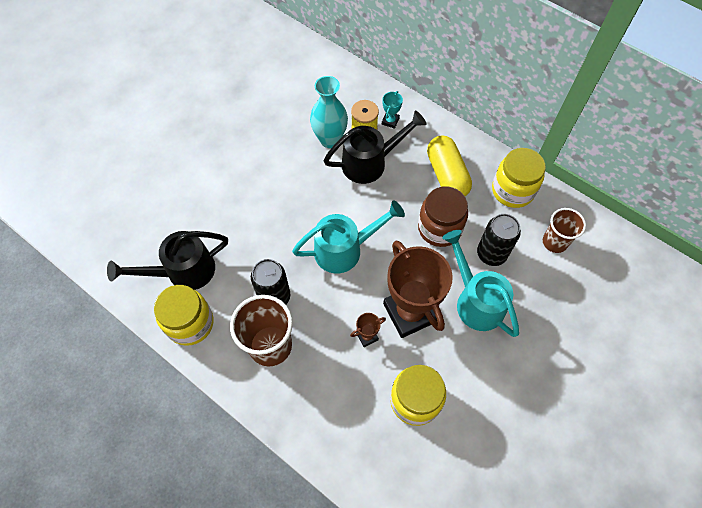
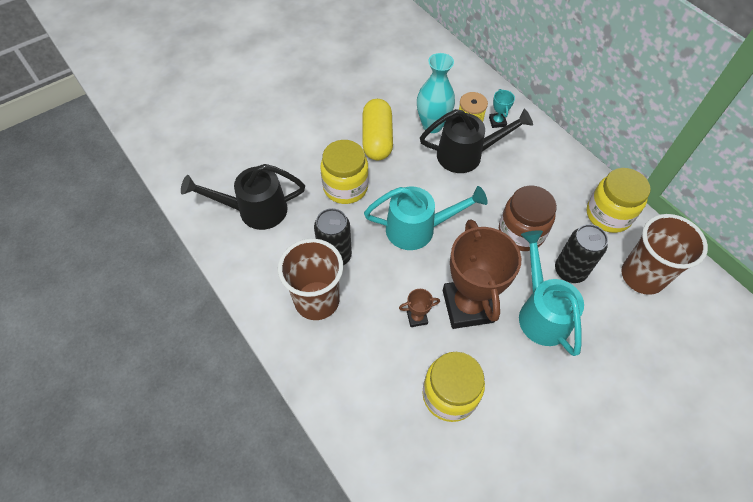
camera: 15 degrees right, 5 degrees down
(190, 323) = (246, 259): yellow jar -> yellow jar (345, 187)
(390, 121) = (497, 122): turquoise trophy -> turquoise trophy turned 45 degrees counterclockwise
(447, 175) = (542, 184): yellow capsule -> yellow capsule (377, 139)
(554, 242) = (642, 276): brown cup -> brown cup, size x1.57

